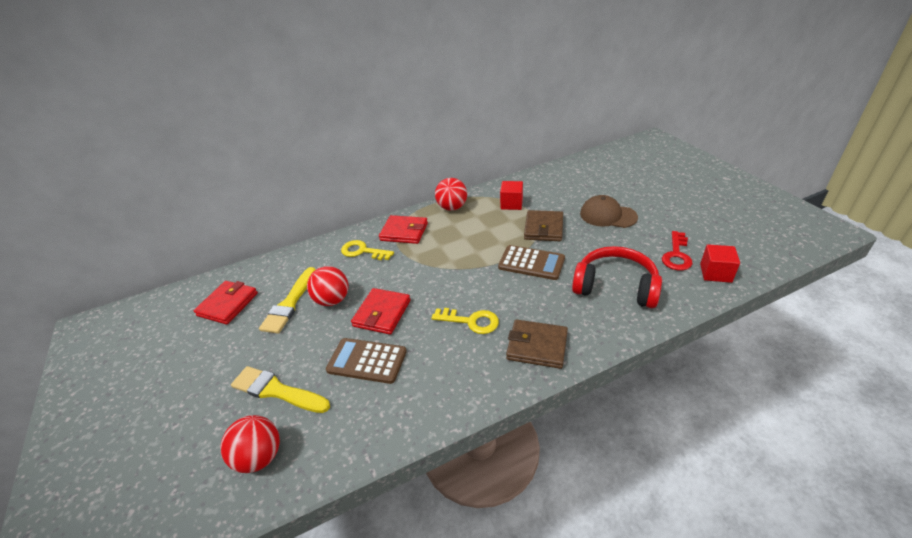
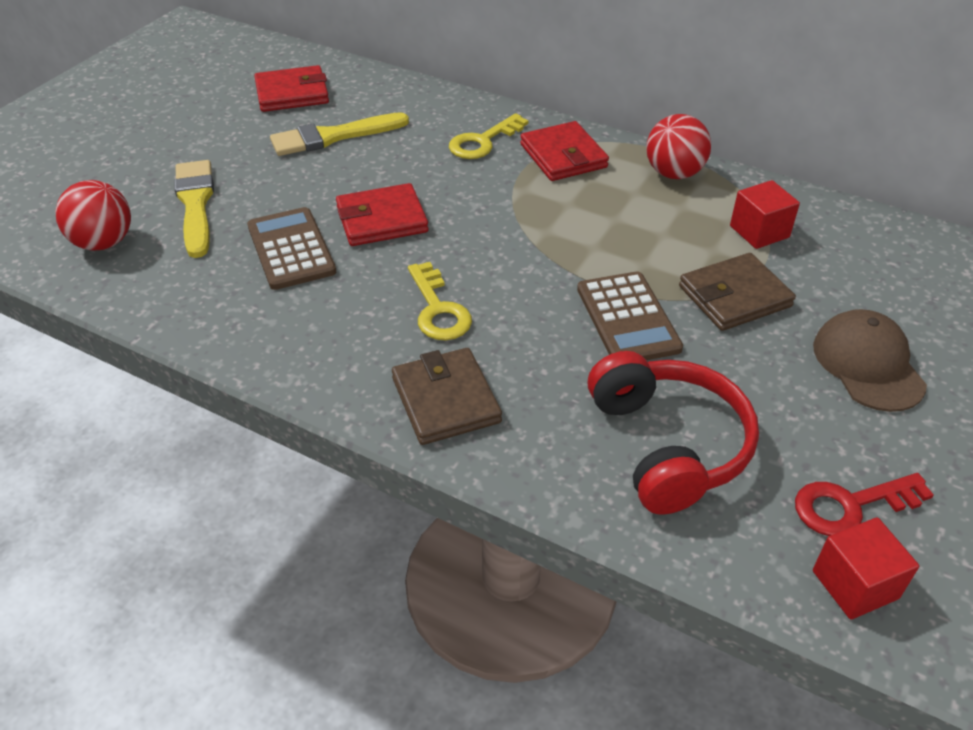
camera: 50 degrees right, 5 degrees up
(333, 300) = (368, 166): red ball -> none
(363, 251) = (483, 141): yellow key -> yellow key turned 120 degrees counterclockwise

